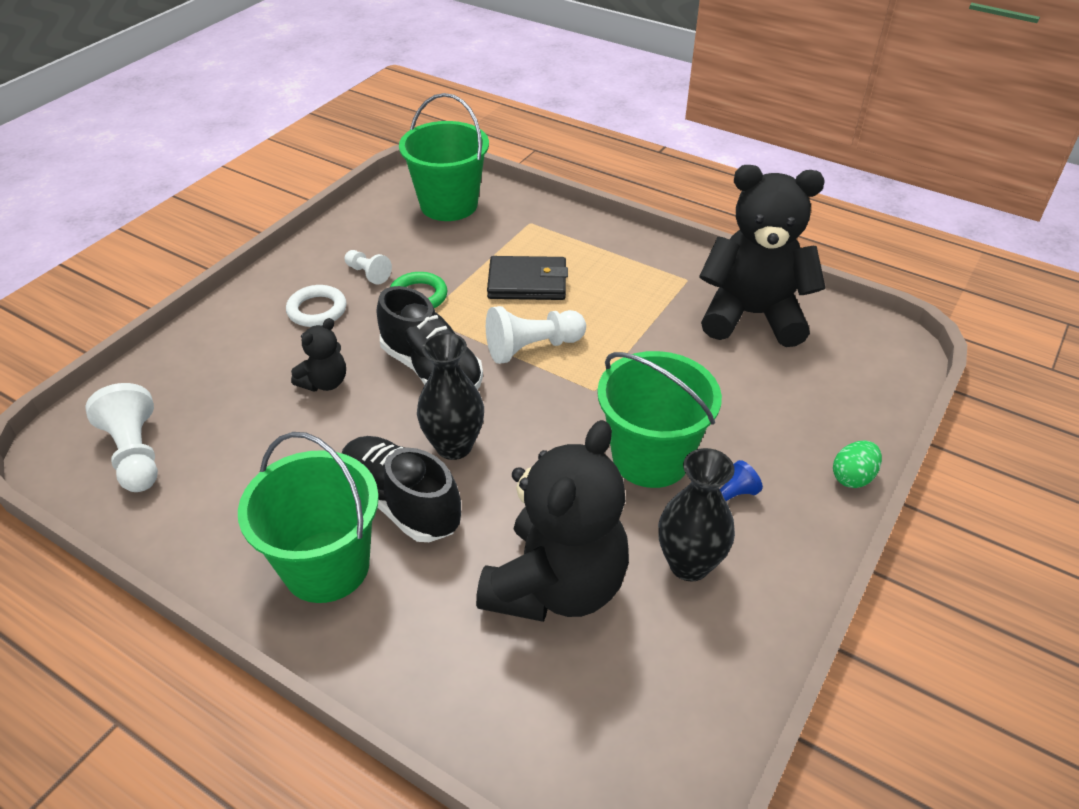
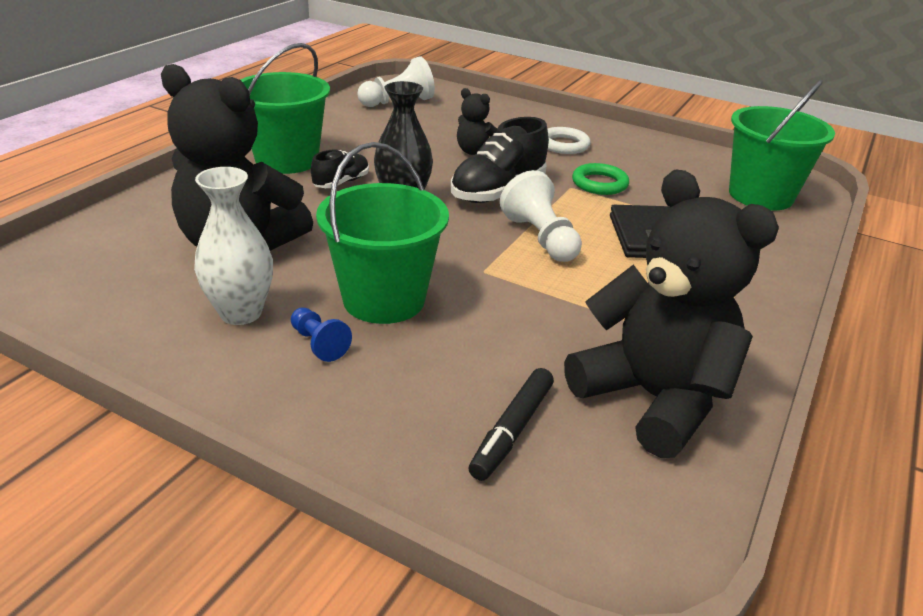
camera: 85 degrees right, 10 degrees down
(368, 274) = (623, 162): white pawn -> none
(401, 503) = (341, 182): black shoe -> black shoe, size x0.56
(689, 564) = (241, 313): black vase -> white vase
(752, 315) = (653, 398): black teddy bear -> black teddy bear turned 45 degrees counterclockwise
(804, 386) = (512, 430): none -> black marker
(852, 477) = (341, 452): green egg -> none

